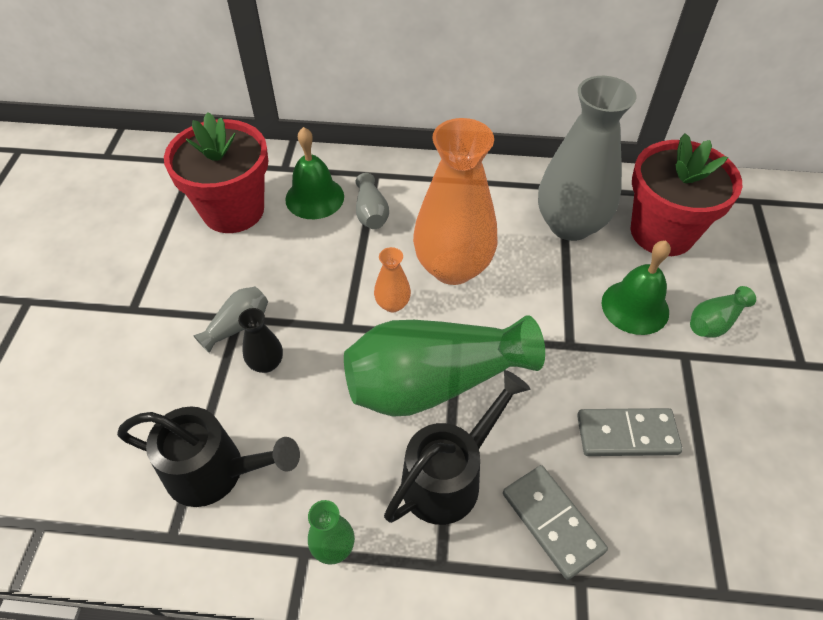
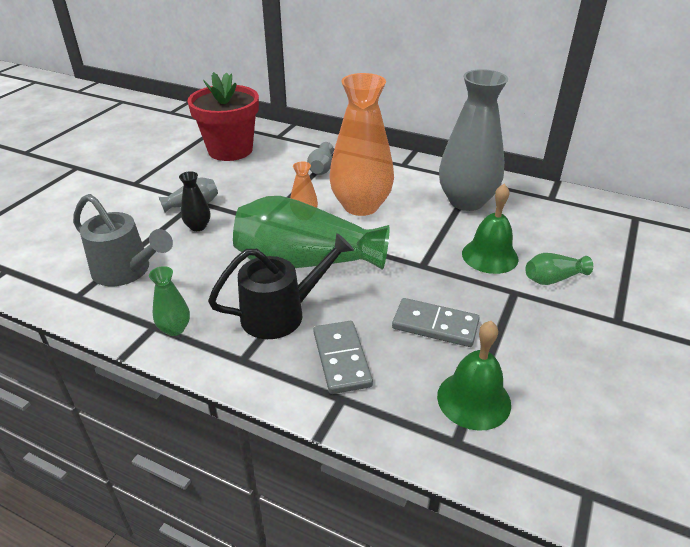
camera: 20 degrees right, 15 degrees down
(216, 472) = (127, 271): black watering can -> grey watering can
(314, 197) = (288, 154): green bell -> green bell (473, 399)
(662, 232) = (540, 219): red flower pot -> none

